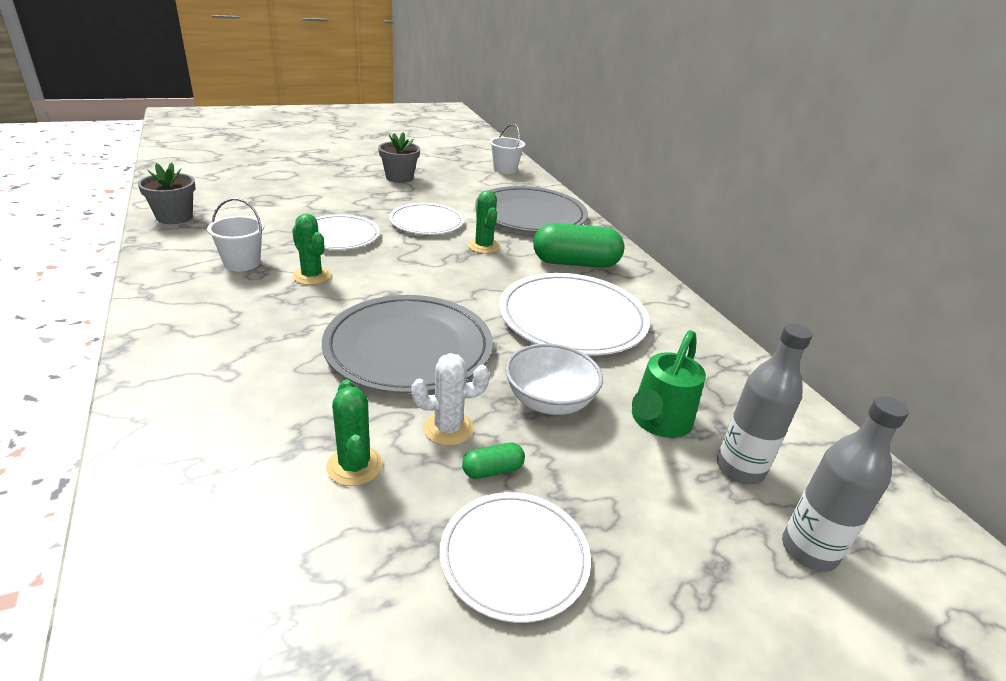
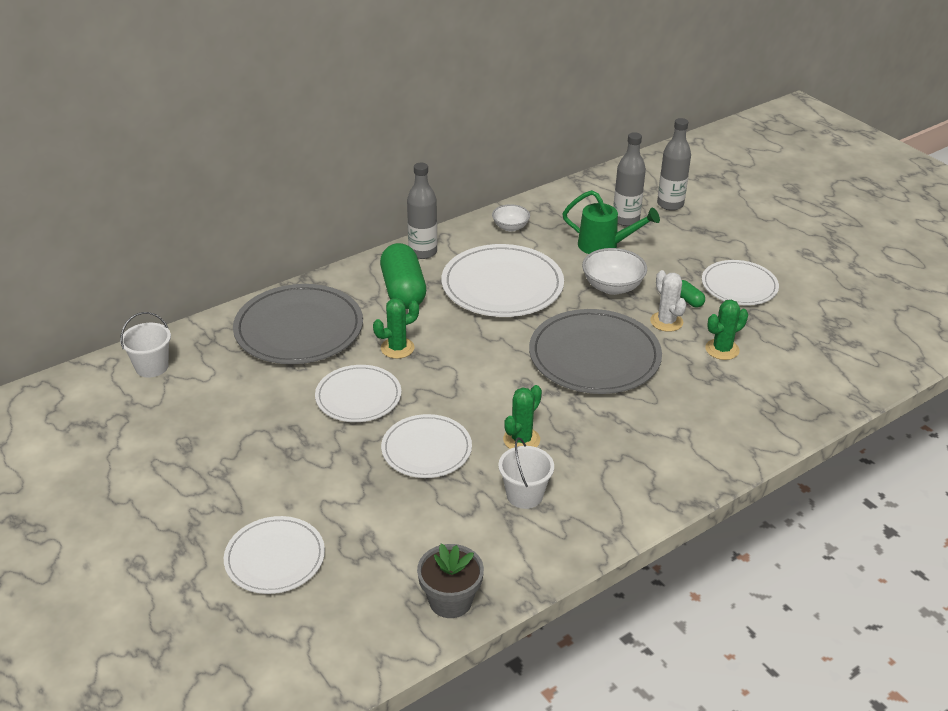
camera: 100 degrees left, 5 degrees up
(283, 178) = (275, 558): none -> white plate
(399, 177) = (224, 451): grey flower pot -> none
(647, 285) = (423, 252): none -> grey bottle
(705, 351) = (510, 227): none -> white bowl

